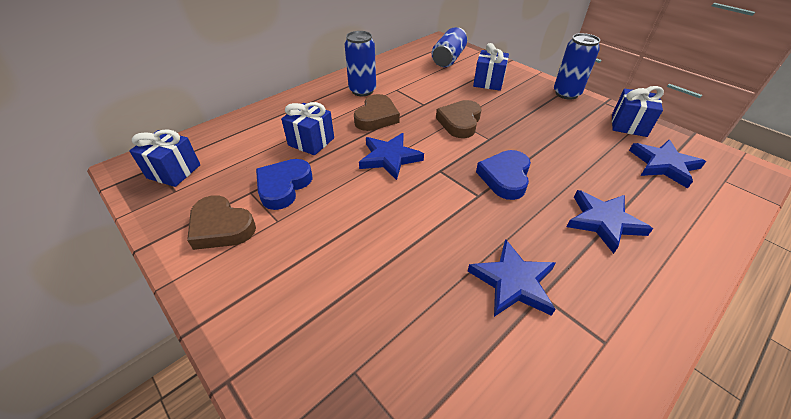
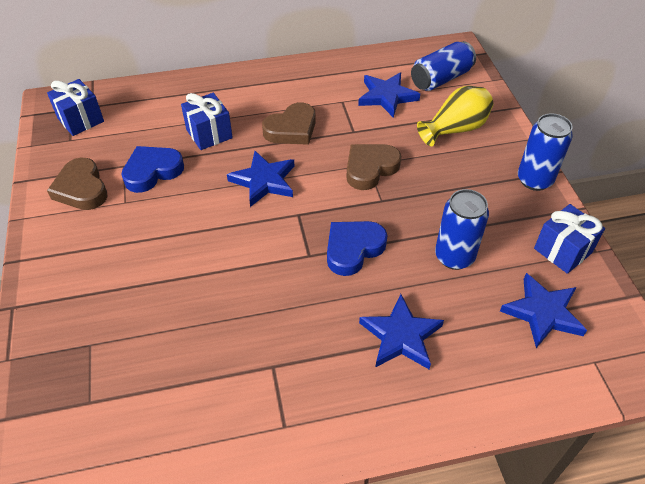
camera: 30 degrees right, 5 degrees up
(362, 90) = (306, 90): blue can -> blue can (454, 256)
(488, 82) = (455, 129): blue gift -> yellow vase
(513, 282) = (260, 344): blue star -> blue star (386, 96)

